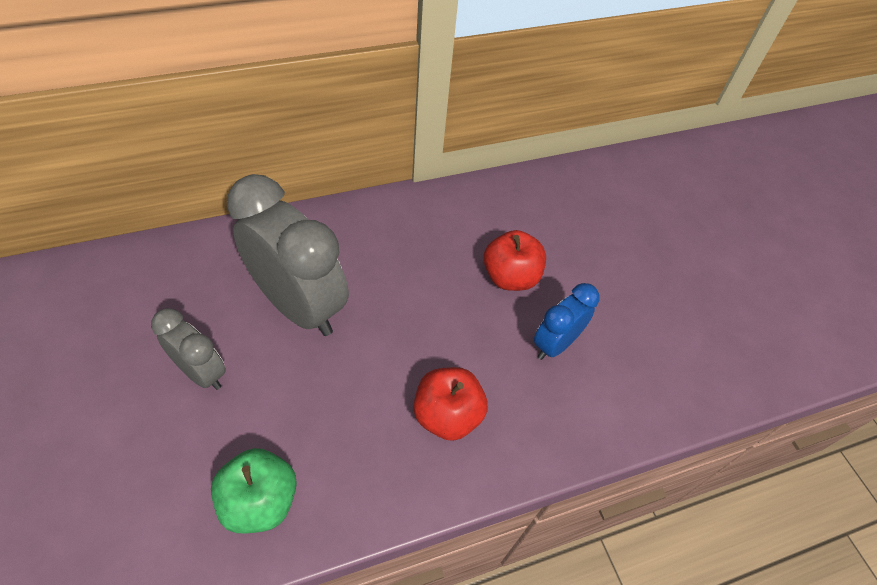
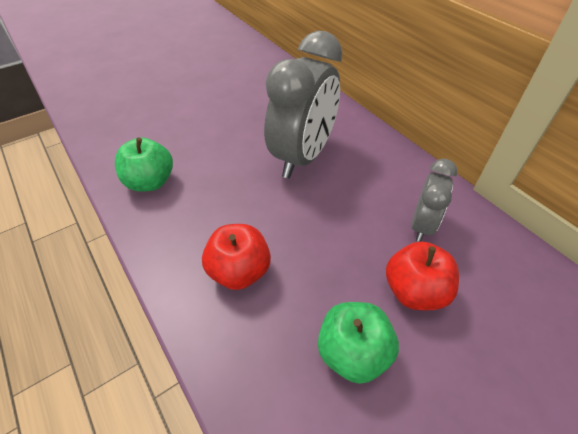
camera: 80 degrees right, 5 degrees down
(201, 372) = (232, 131): grey clock -> grey clock (422, 225)
(555, 344) = (352, 352): blue clock -> green apple

